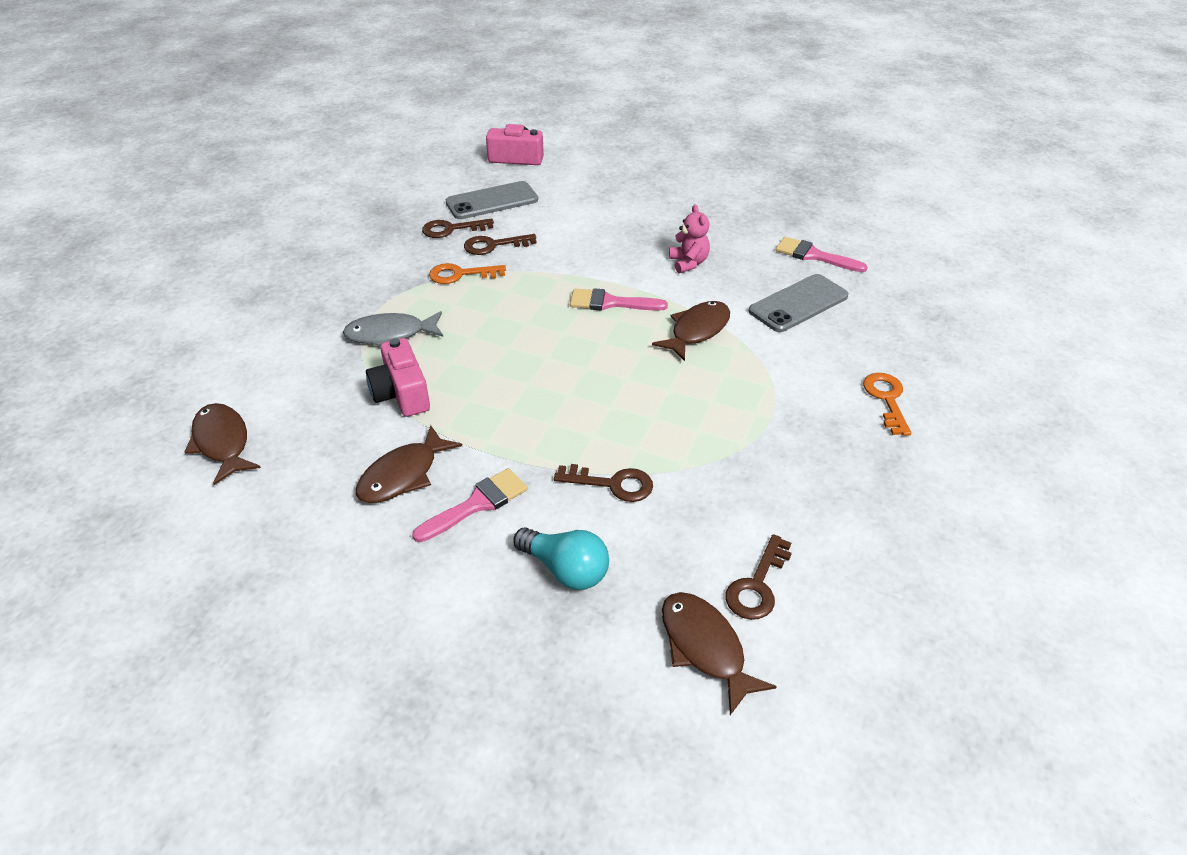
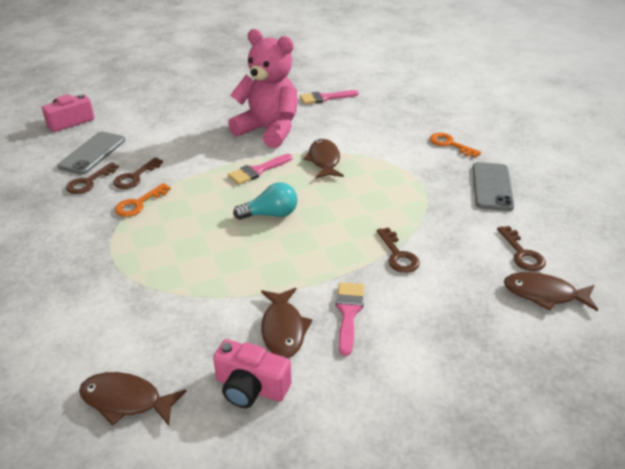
camera: 45 degrees left, 5 degrees down
(390, 334) = (145, 262): grey fish -> none
(401, 393) = (209, 289): pink camera -> pink camera (251, 387)
(566, 570) = (440, 309): turquoise light bulb -> turquoise light bulb (270, 214)
(613, 484) = (398, 255): brown key -> brown key turned 105 degrees clockwise
(688, 263) = (268, 130): pink teddy bear -> pink teddy bear, size x2.33
(798, 303) = (351, 123): grey phone -> grey phone (492, 186)

